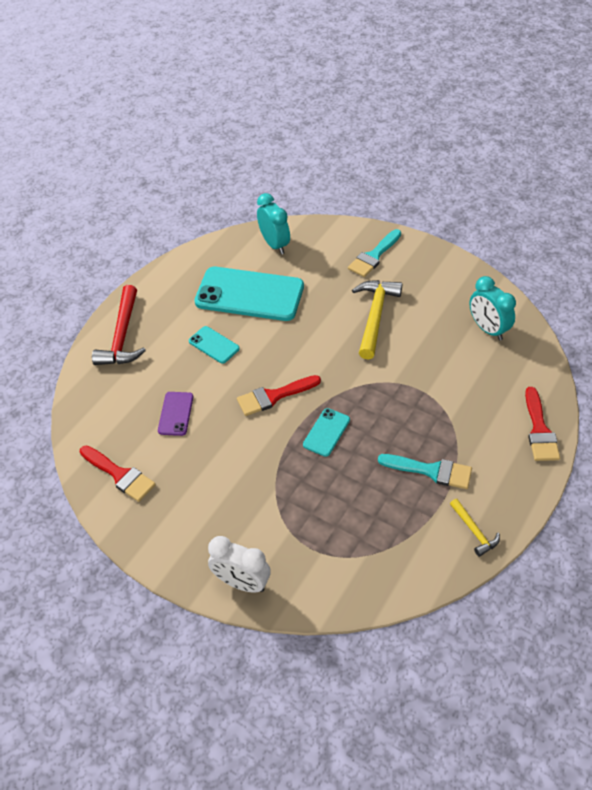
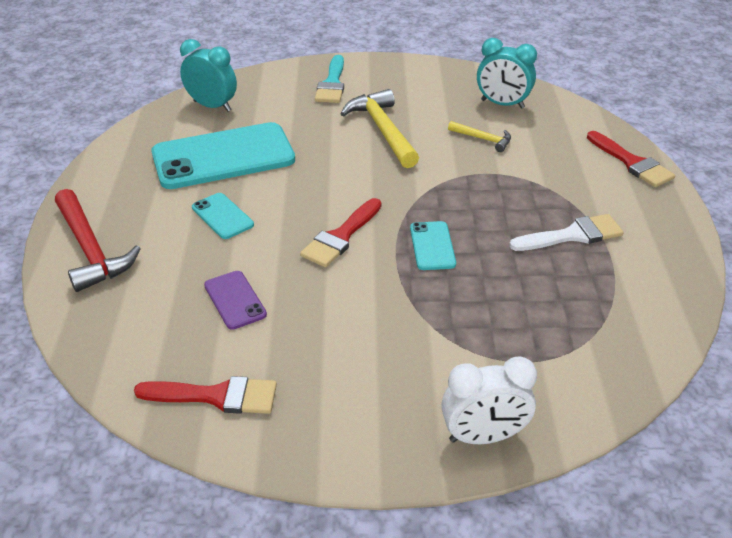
camera: 35 degrees left, 10 degrees down
(214, 345) = (222, 216): turquoise phone -> turquoise phone turned 45 degrees clockwise
(431, 471) = (572, 235): turquoise brush -> white brush
(474, 531) = (667, 268): yellow hammer -> yellow hammer (483, 139)

